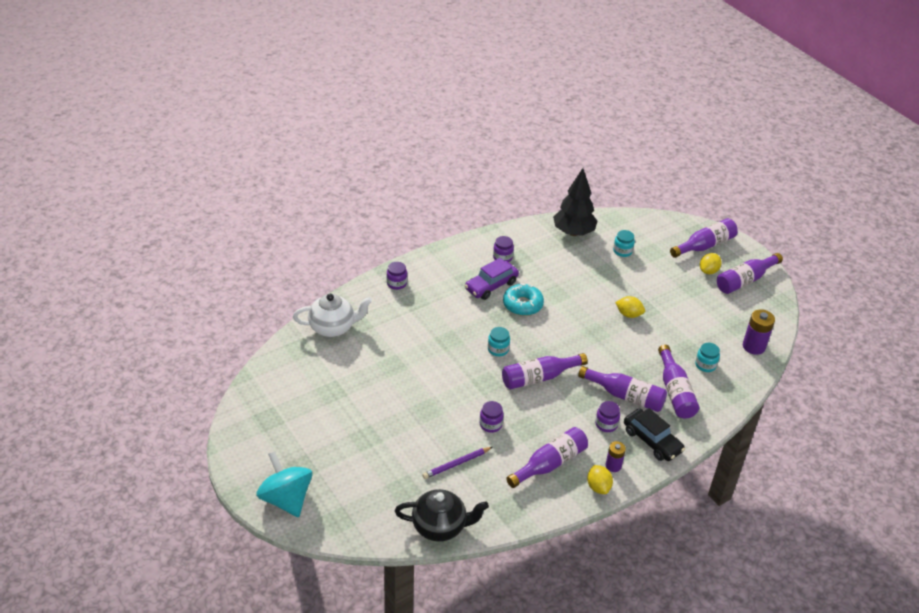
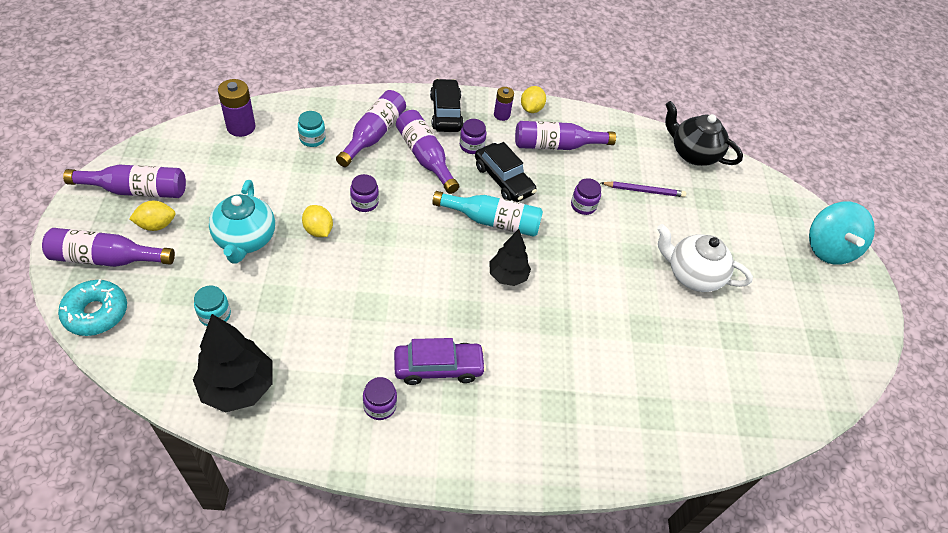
camera: 150 degrees left, 10 degrees up
(333, 327) = (693, 427): white teapot -> white teapot (692, 275)
(396, 283) = (563, 451): purple jar -> purple jar (364, 202)
(498, 349) = (507, 276): turquoise jar -> black tree
(522, 304) = (425, 315): turquoise donut -> turquoise donut (96, 313)
(539, 377) = (492, 221): purple bottle -> turquoise bottle
(560, 411) = (503, 180): none -> black car
(657, 289) = (245, 239): none -> turquoise teapot

